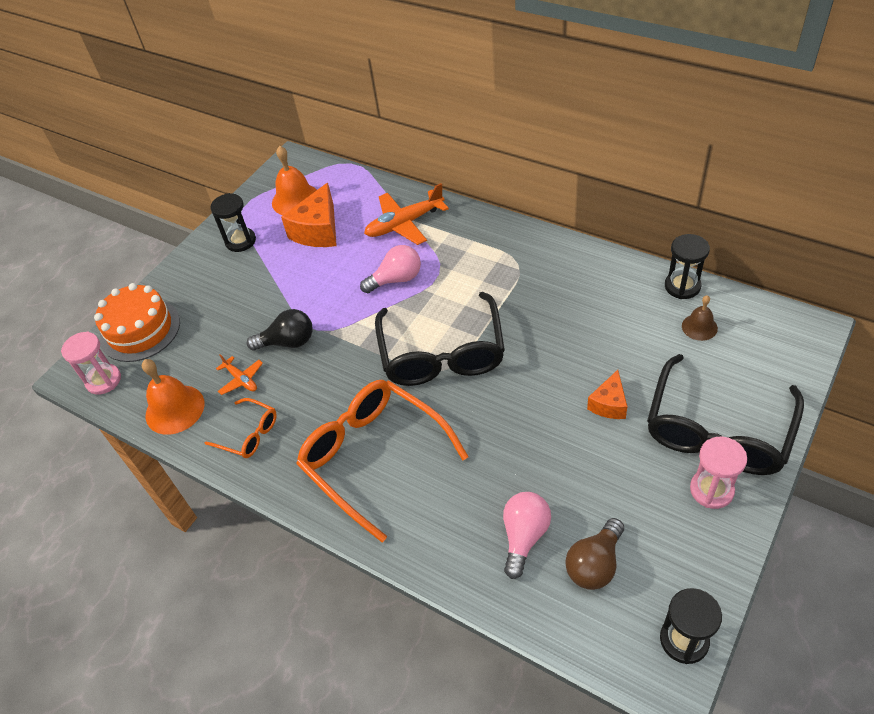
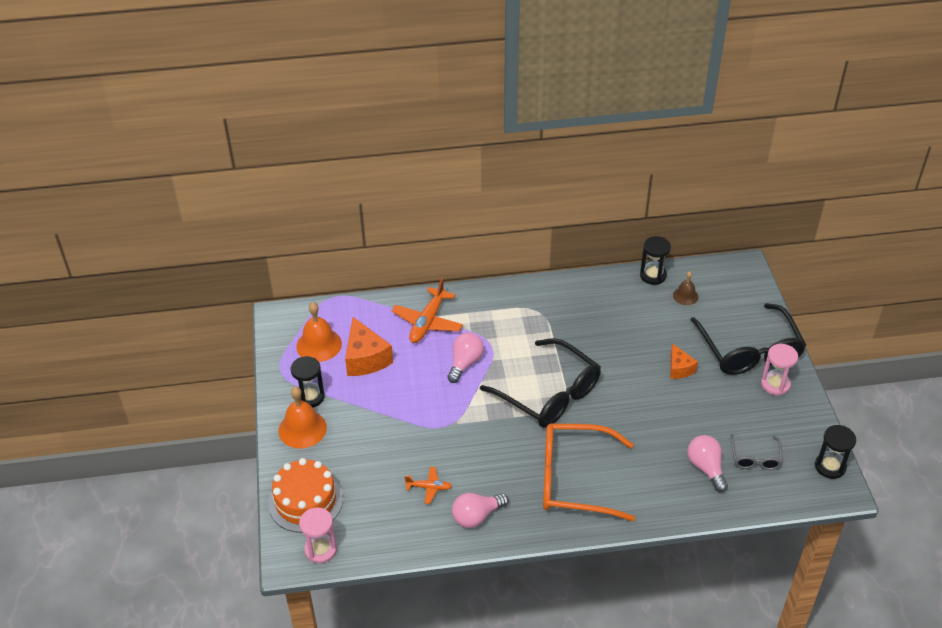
camera: 45 degrees left, 5 degrees down
(175, 409) = (402, 534): orange bell -> orange bell (302, 429)
(249, 434) = (476, 516): orange glasses -> pink light bulb
(288, 342) = (434, 445): black light bulb -> none
(595, 564) = (755, 458): brown light bulb -> grey glasses

